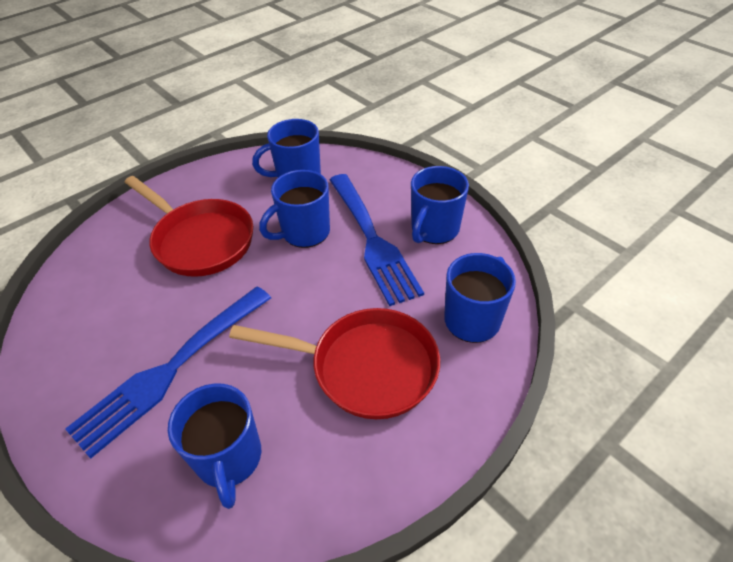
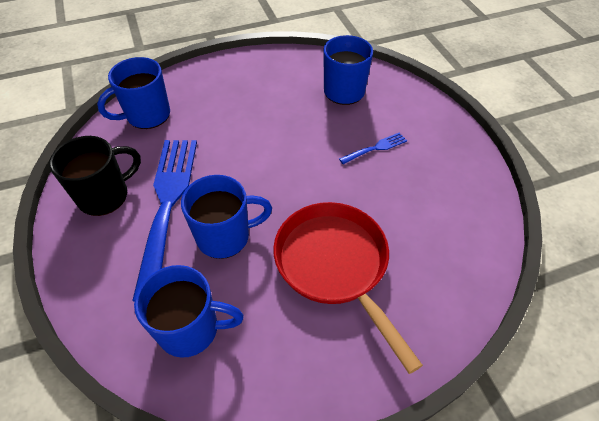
camera: 160 degrees left, 5 degrees up
(171, 369) = (375, 148): blue fork -> blue fork, size x0.42
(366, 367) = (240, 110): red pan -> none
(434, 229) = (105, 196): blue mug -> black mug

